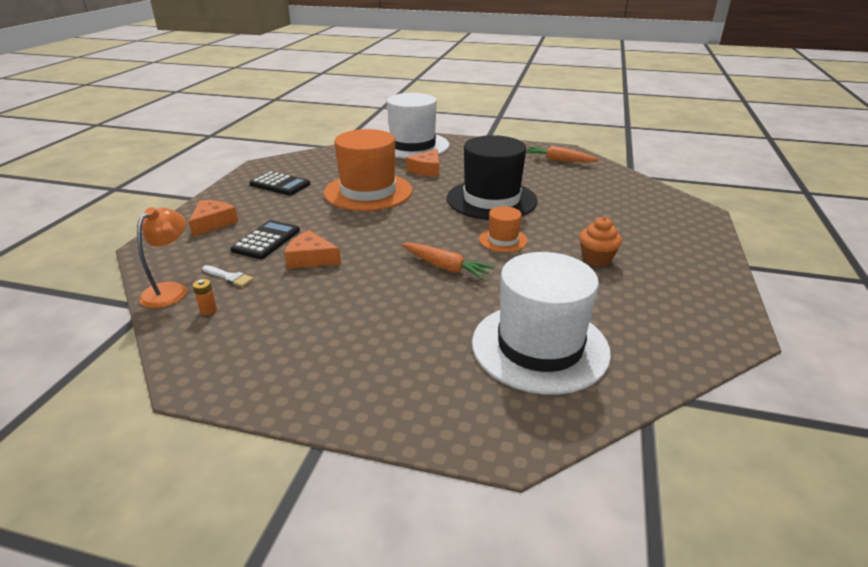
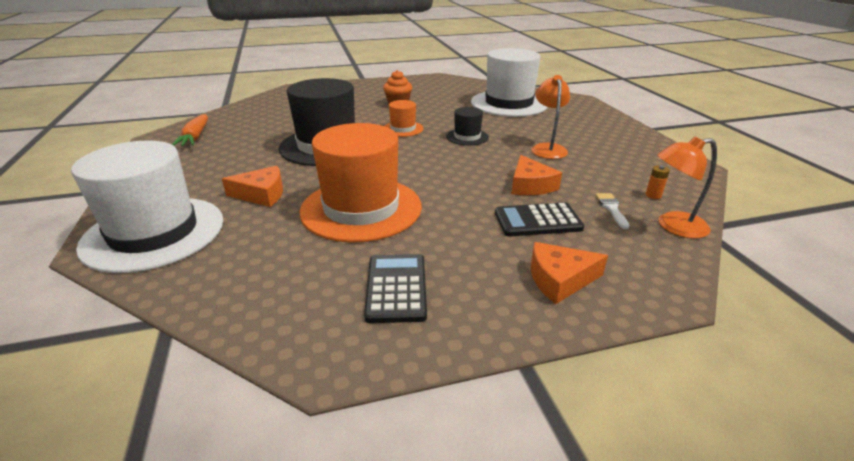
camera: 120 degrees left, 0 degrees up
(363, 303) = (547, 148): none -> orange lamp
(445, 267) = (467, 137): orange carrot -> black hat

